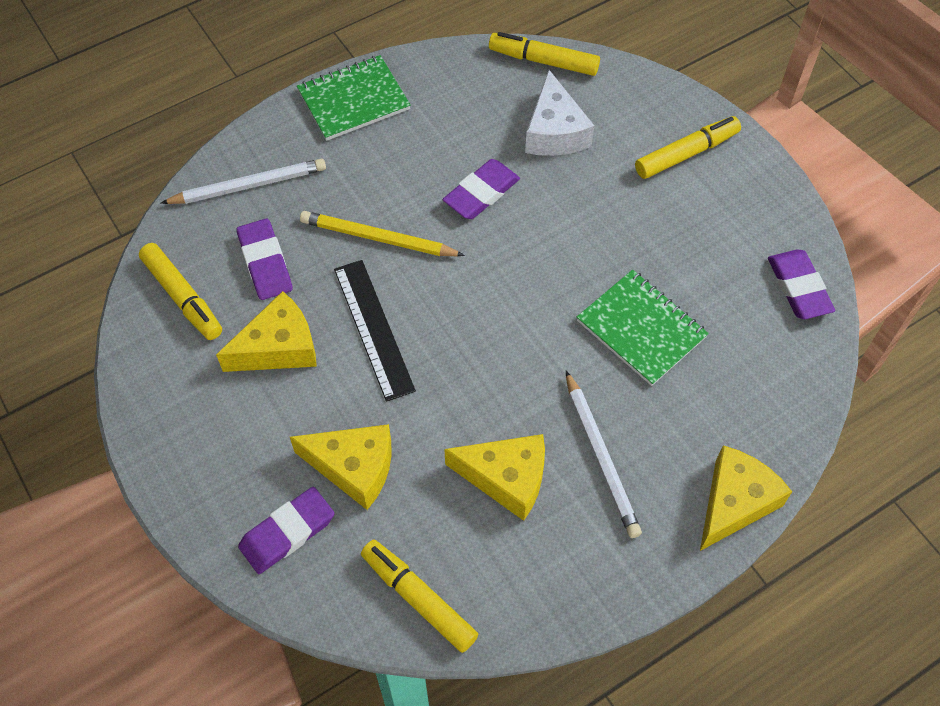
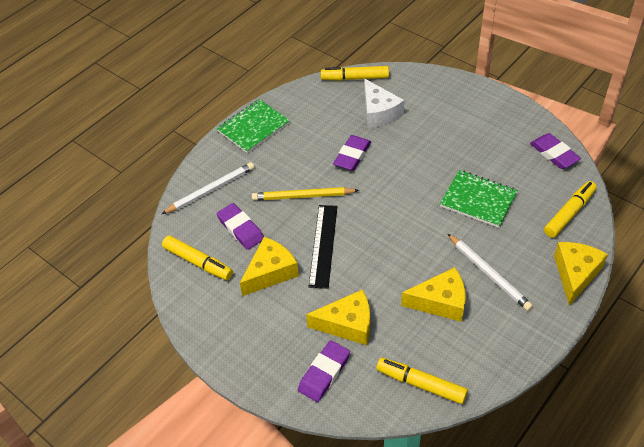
camera: 15 degrees left, 10 degrees down
(373, 329) = (323, 245): black ruler -> black ruler turned 45 degrees clockwise
(686, 153) = (458, 103): yellow marker -> yellow marker (569, 213)

